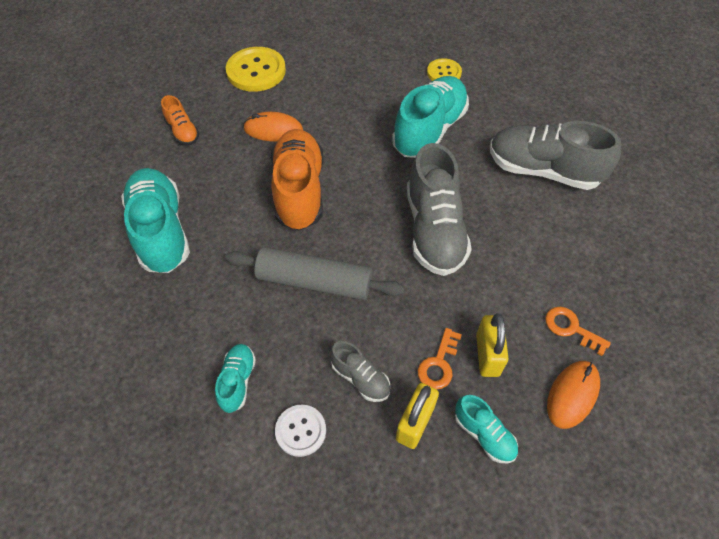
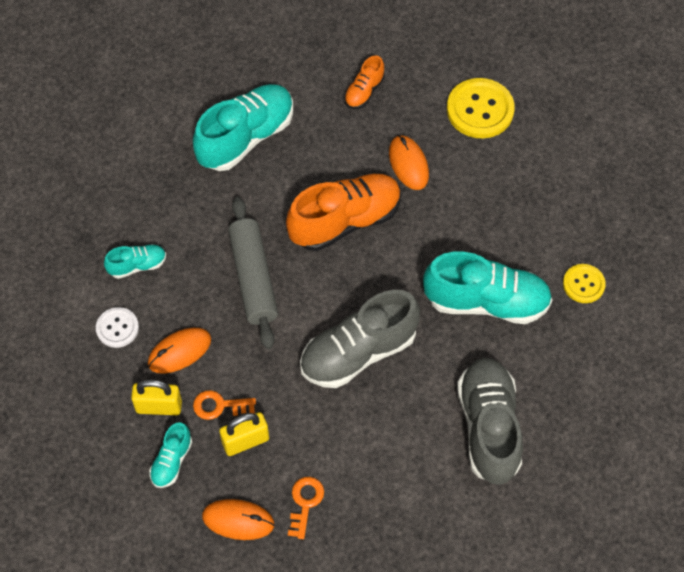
camera: 65 degrees right, 5 degrees up
(360, 378) = (179, 351): grey shoe -> orange mouse

